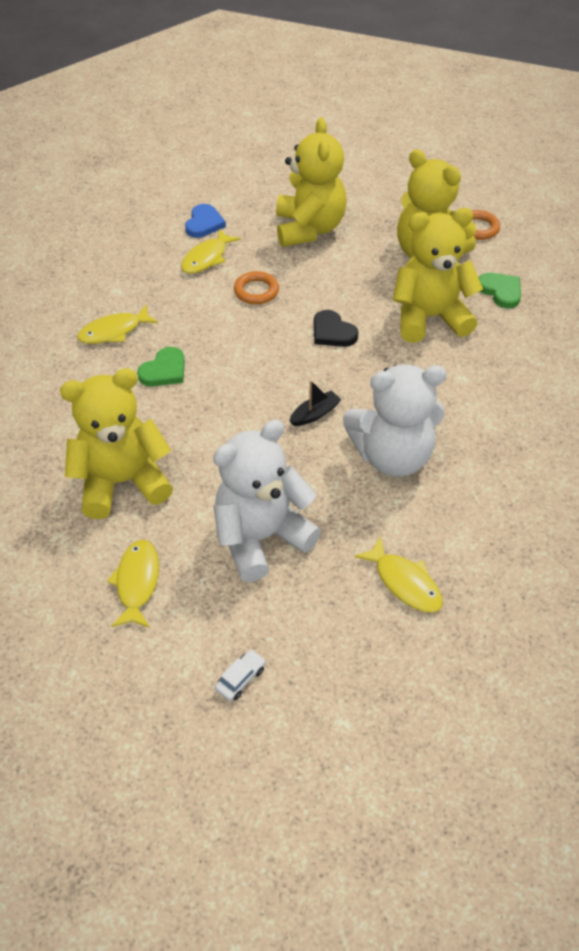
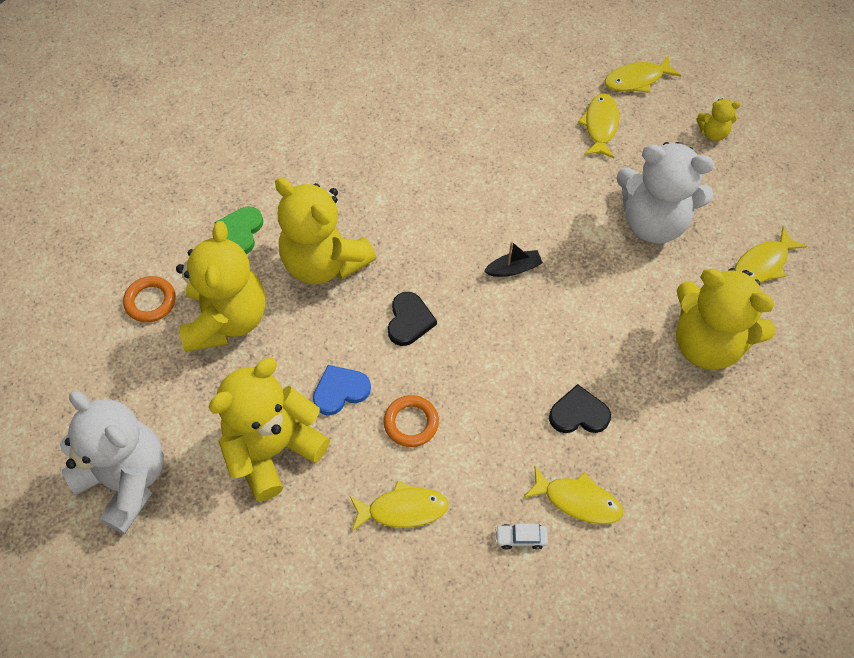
camera: 130 degrees left, 10 degrees up
(164, 370) = (578, 414): green heart -> black heart
(204, 223) = (349, 563): blue heart -> blue heart (340, 391)
(240, 678) = (752, 161): white car -> white car (520, 538)
(306, 675) = (713, 133): none -> yellow teddy bear
(315, 414) = (513, 268): black boat -> black boat turned 150 degrees clockwise
(392, 456) = (504, 194): white teddy bear -> white teddy bear (126, 480)
(437, 665) = (637, 80): none -> yellow fish

